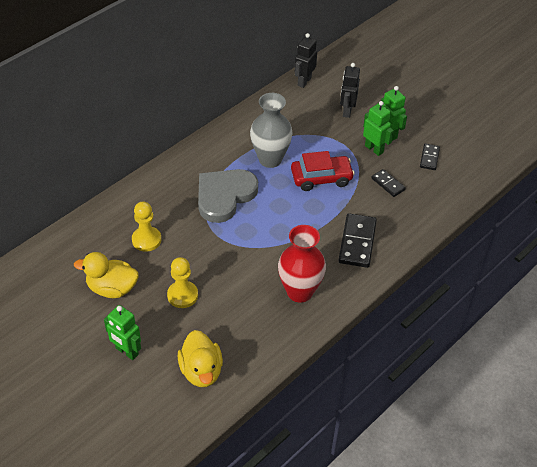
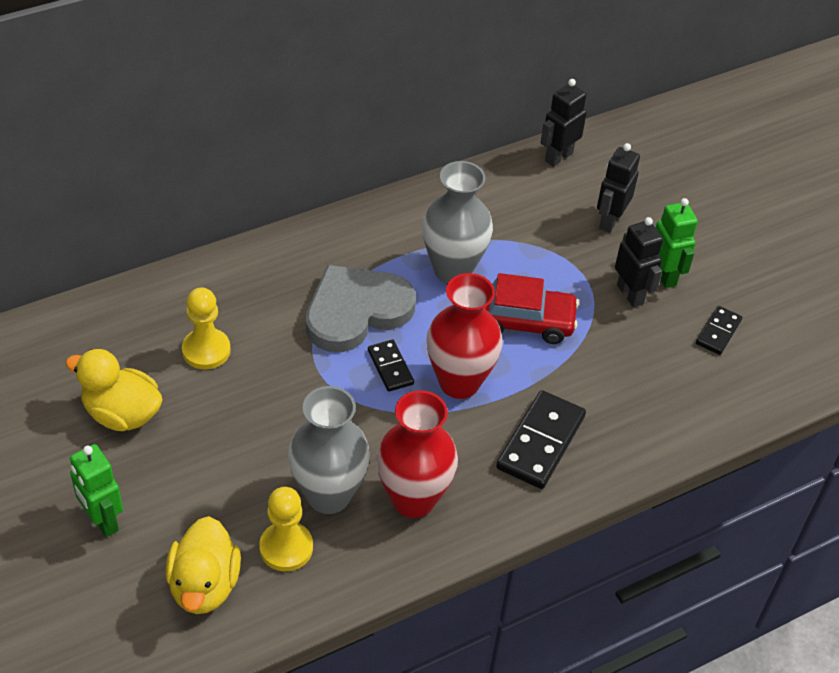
camera: 15 degrees right, 0 degrees up
(182, 295) = (225, 454): yellow pawn -> yellow pawn (286, 548)
(251, 302) = (328, 495): none -> grey vase
(299, 221) = (459, 382): none -> red vase
(374, 149) = (630, 294): green robot -> black robot
(388, 184) = (630, 358): black domino -> black domino (390, 367)

